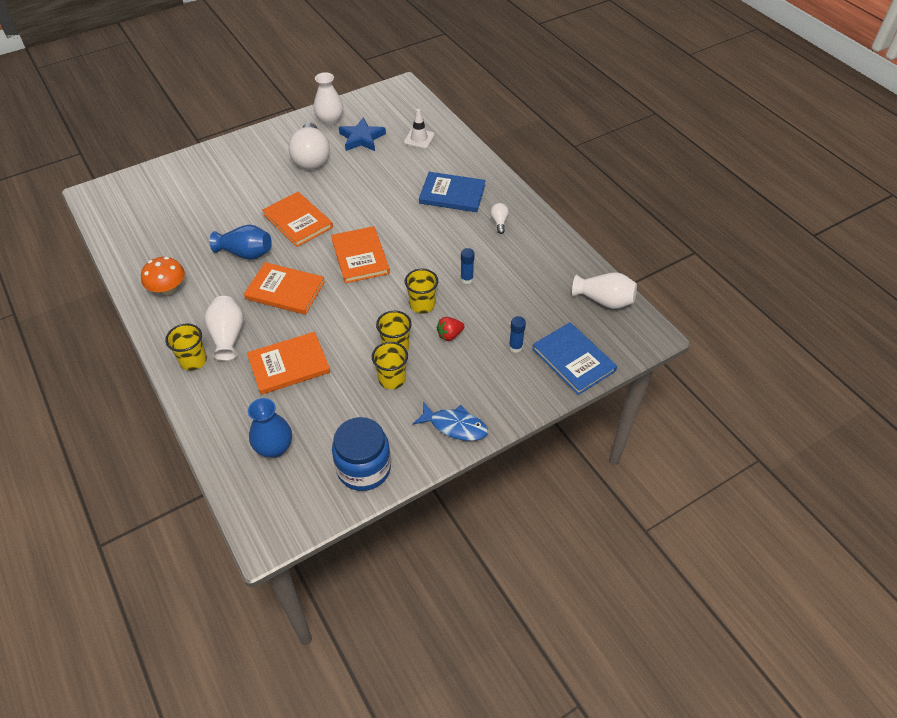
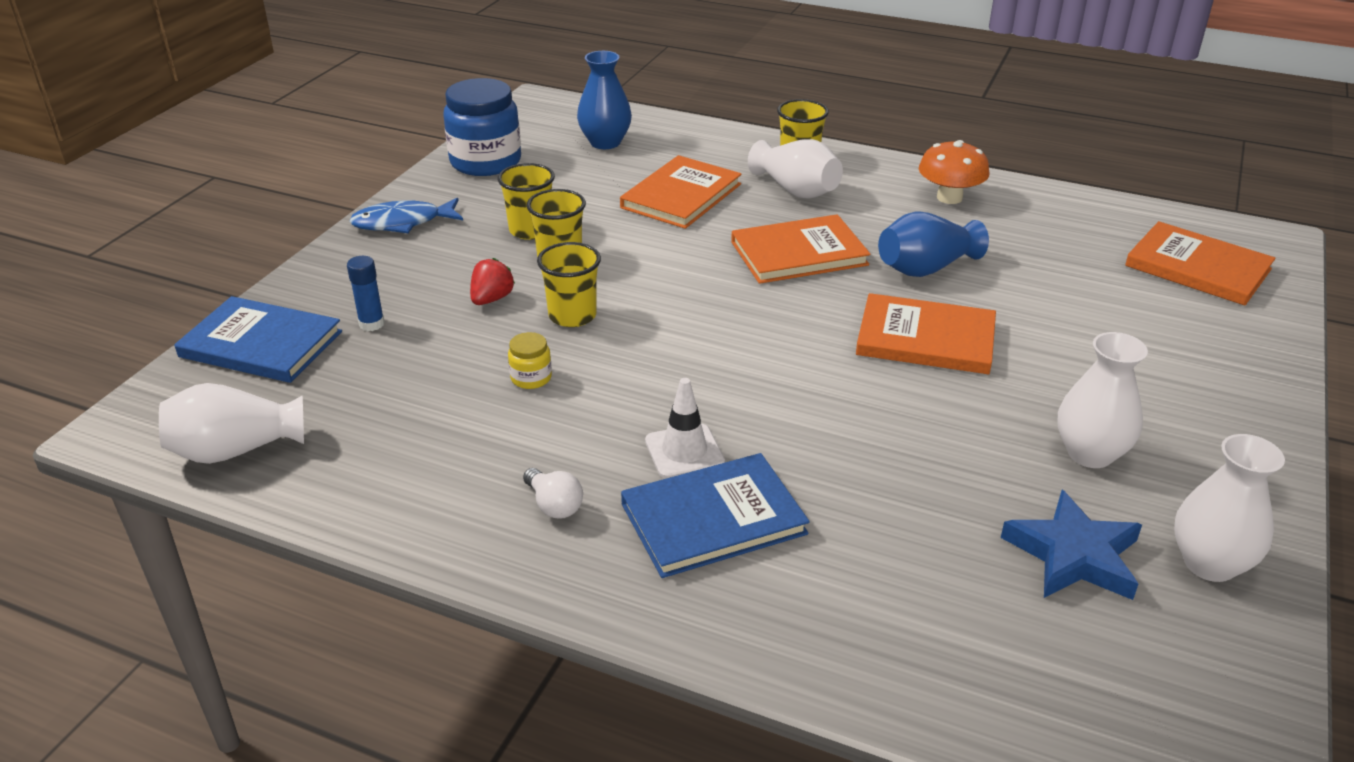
camera: 145 degrees right, 15 degrees down
(311, 158) = (1090, 453): white light bulb -> white vase
(360, 256) = (750, 335): orange book -> orange book (1197, 268)
(419, 138) = (952, 628): white traffic cone -> white traffic cone (684, 452)
(466, 279) = (531, 378): blue glue stick -> yellow jar

